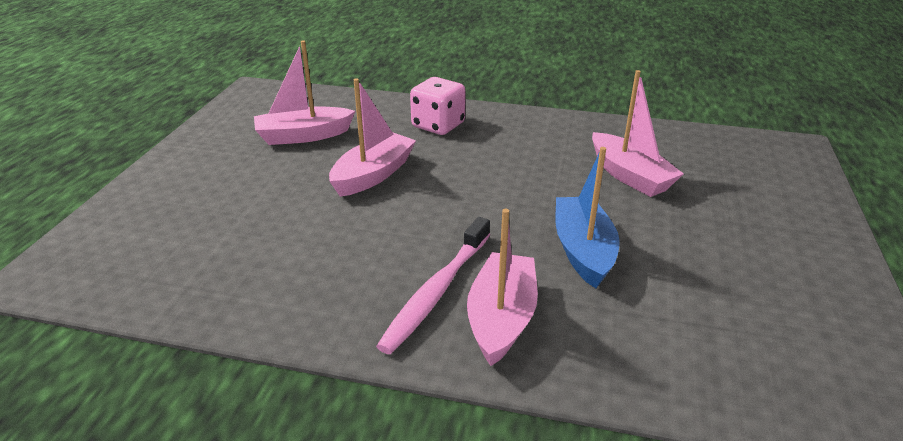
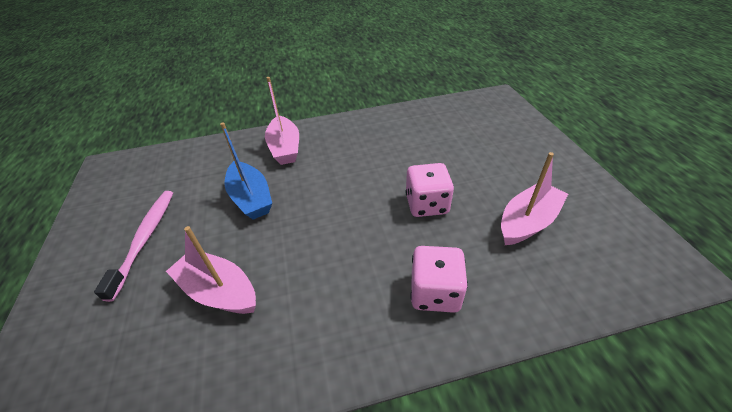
camera: 155 degrees right, 10 degrees up
(373, 175) = (426, 204): pink boat -> pink dice
(436, 292) = (323, 148): pink toothbrush -> pink toothbrush (145, 239)

